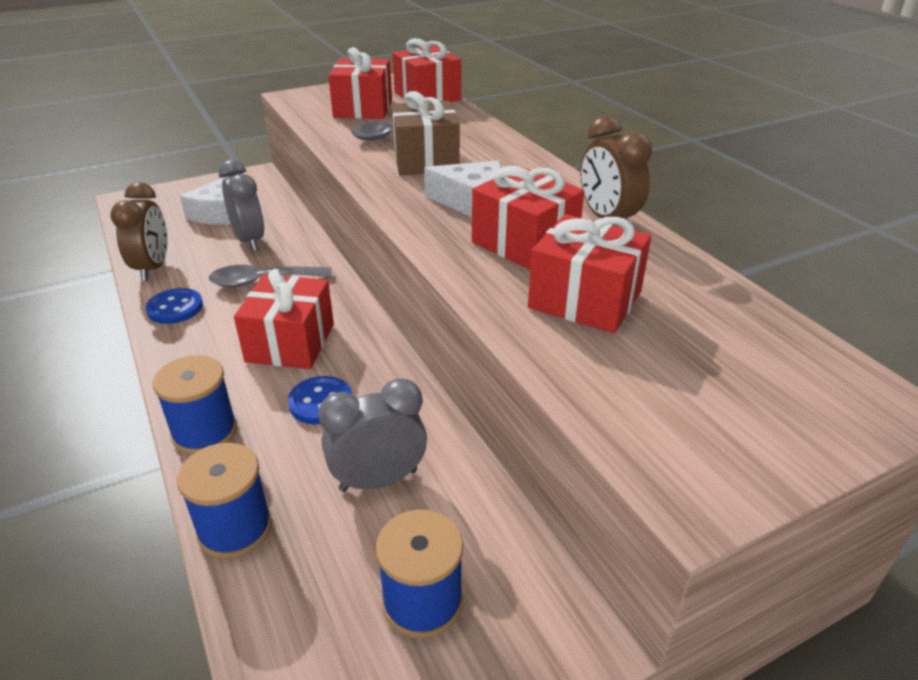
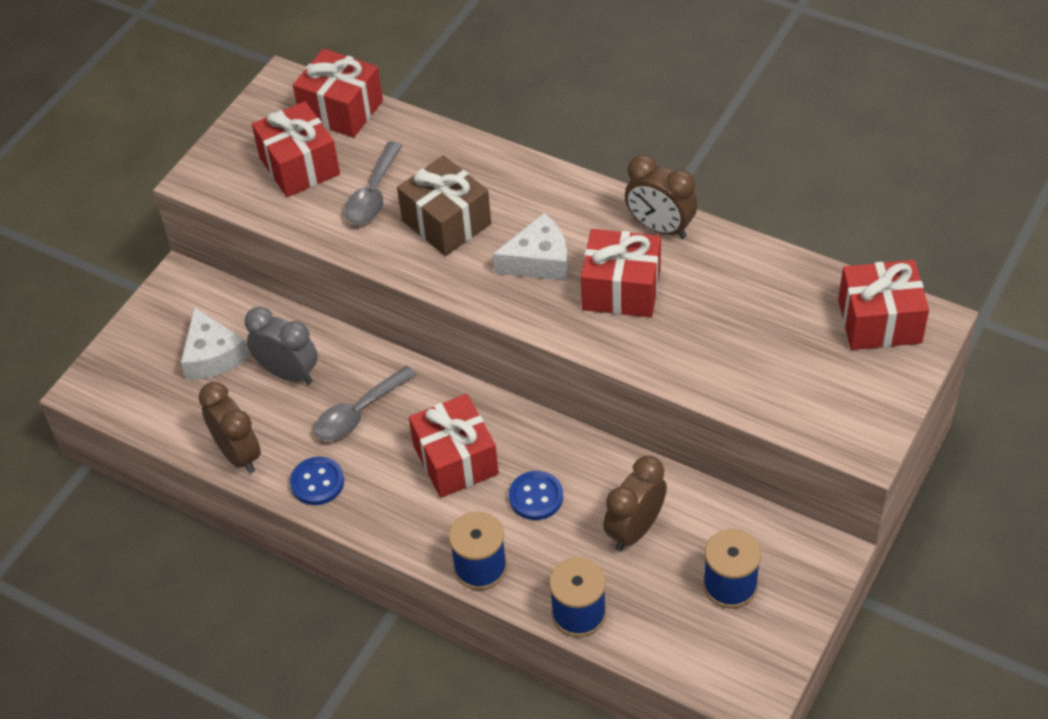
camera: 30 degrees left, 15 degrees up
(378, 480) = (634, 530): grey clock -> brown clock
(585, 300) = (707, 327): red gift -> red gift (879, 321)

